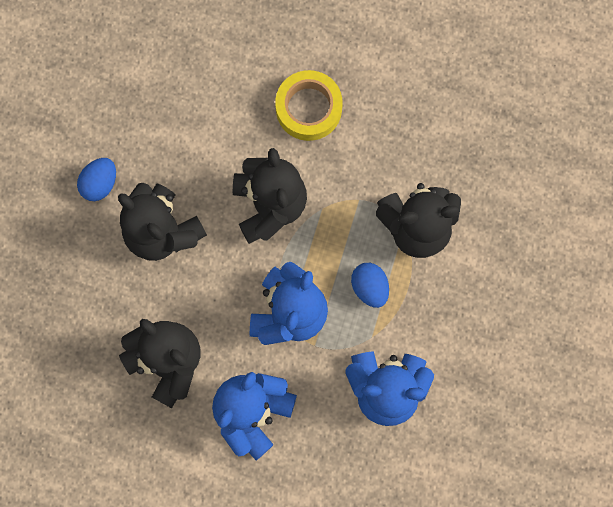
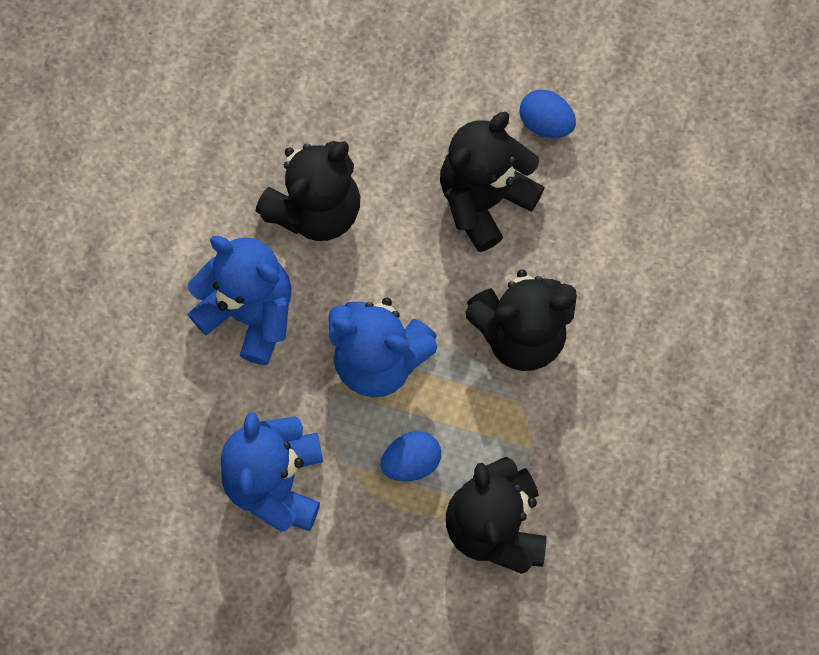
camera: 90 degrees right, 5 degrees down
(308, 108) = (656, 382): yellow tape -> none

